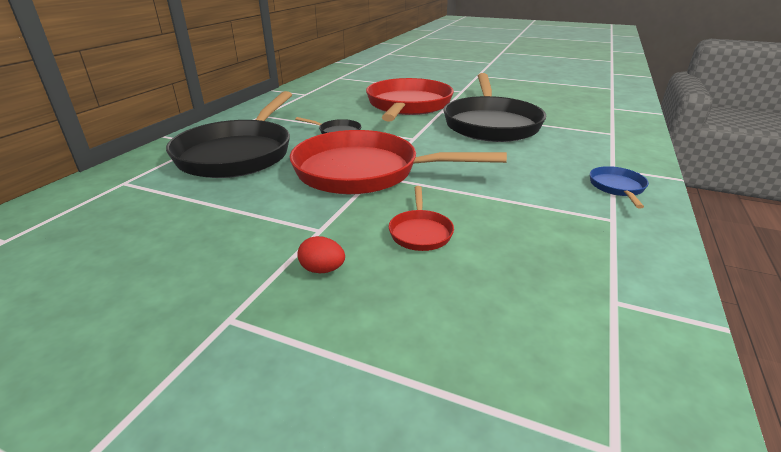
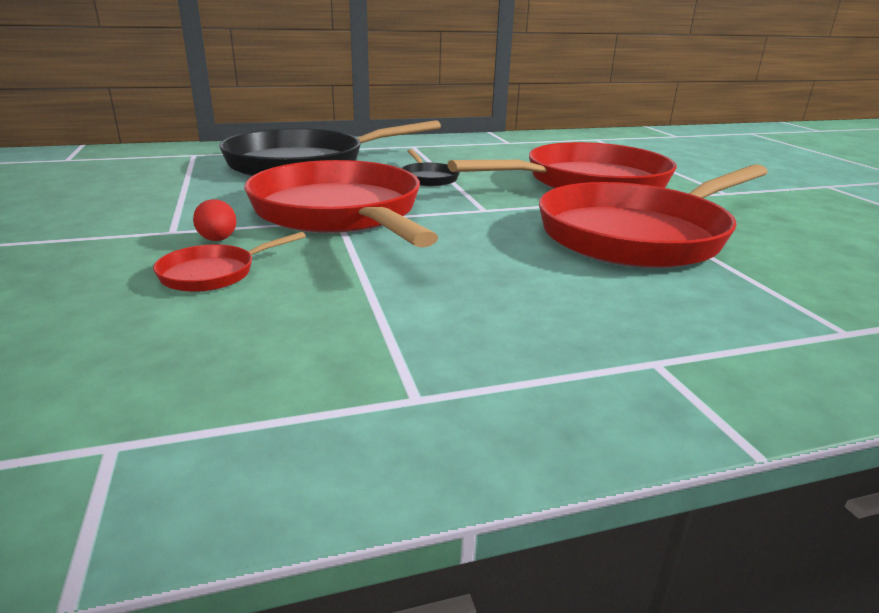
camera: 50 degrees right, 5 degrees down
(322, 270) = (88, 253): red egg -> red egg (218, 240)
(490, 124) = (638, 235): black pan -> red pan
(617, 188) = (568, 381): blue pan -> none

